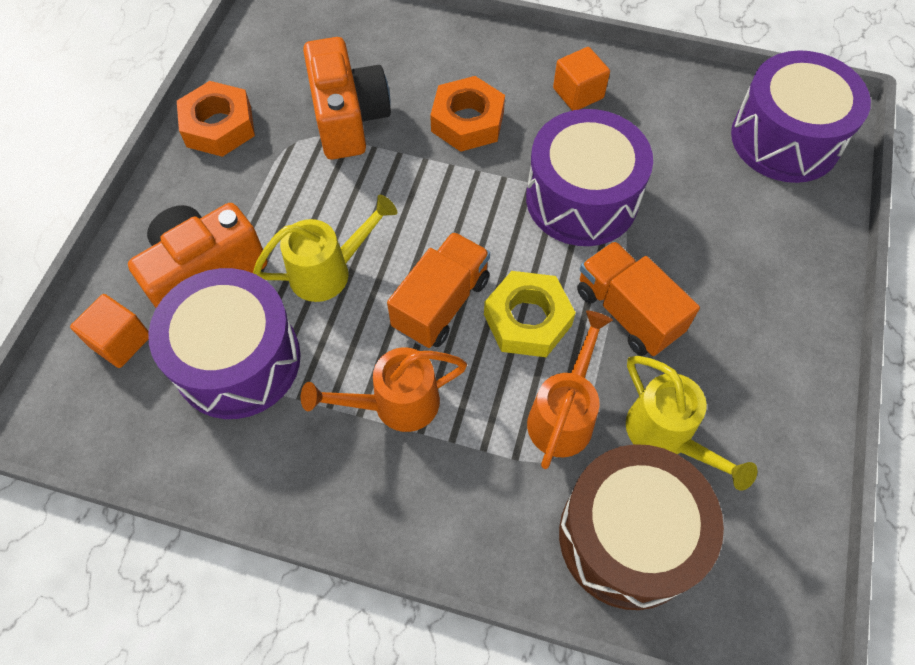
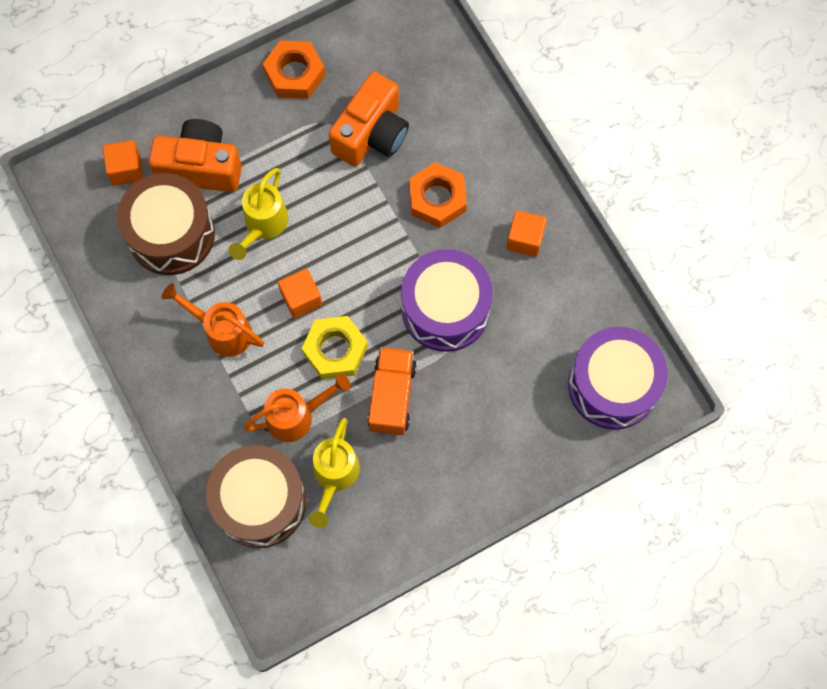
camera: 45 degrees right, 10 degrees up
(238, 360) = (171, 234): purple drum -> brown drum
(328, 272) = (263, 225): yellow watering can -> yellow watering can turned 90 degrees clockwise
(441, 303) = (301, 298): orange truck -> orange cube

